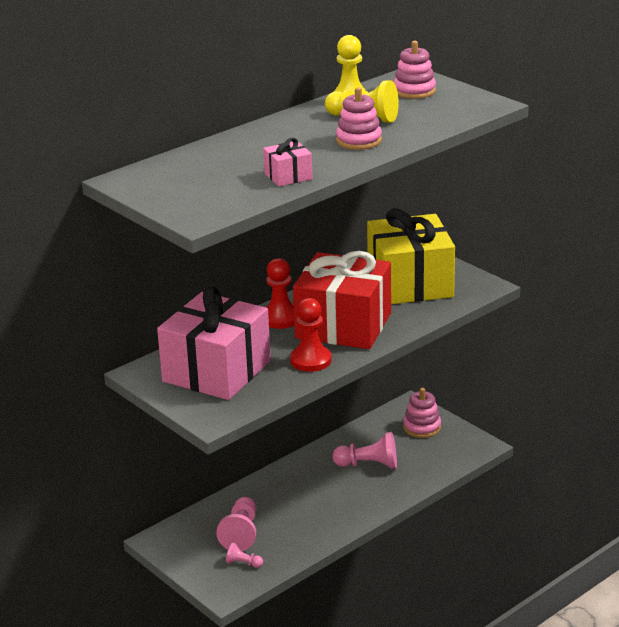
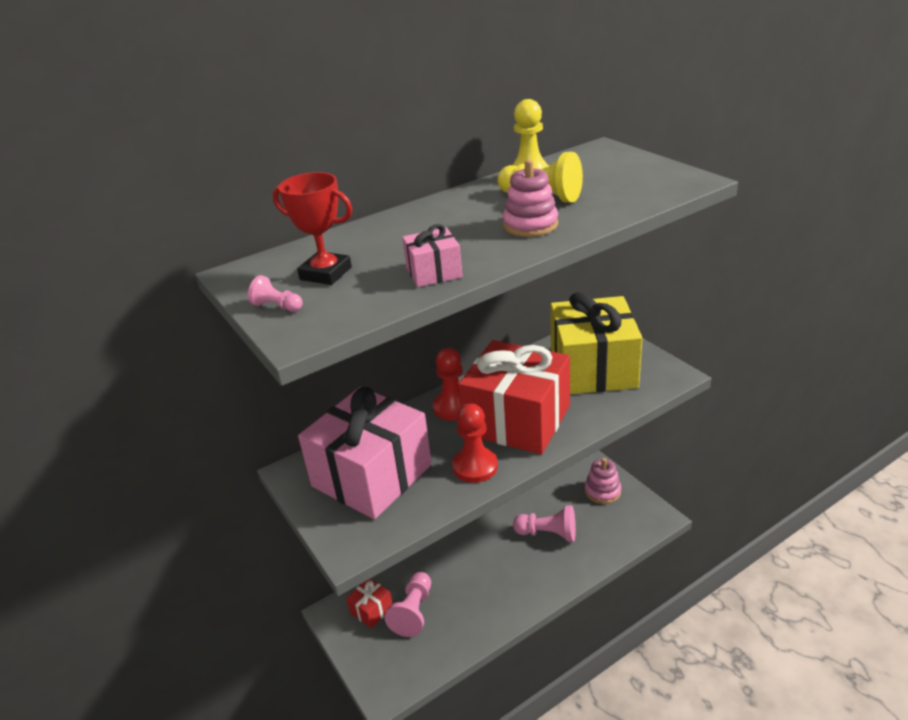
camera: 10 degrees right, 5 degrees up
(197, 535) = (371, 610): none -> red gift
(198, 179) = (326, 273): none -> red trophy
(243, 563) = (409, 653): pink pawn -> pink pawn (277, 306)
(414, 91) = (603, 165): pink stacking toy -> none

